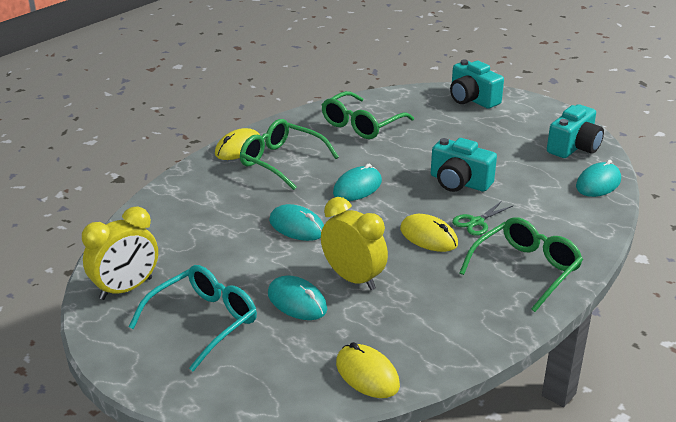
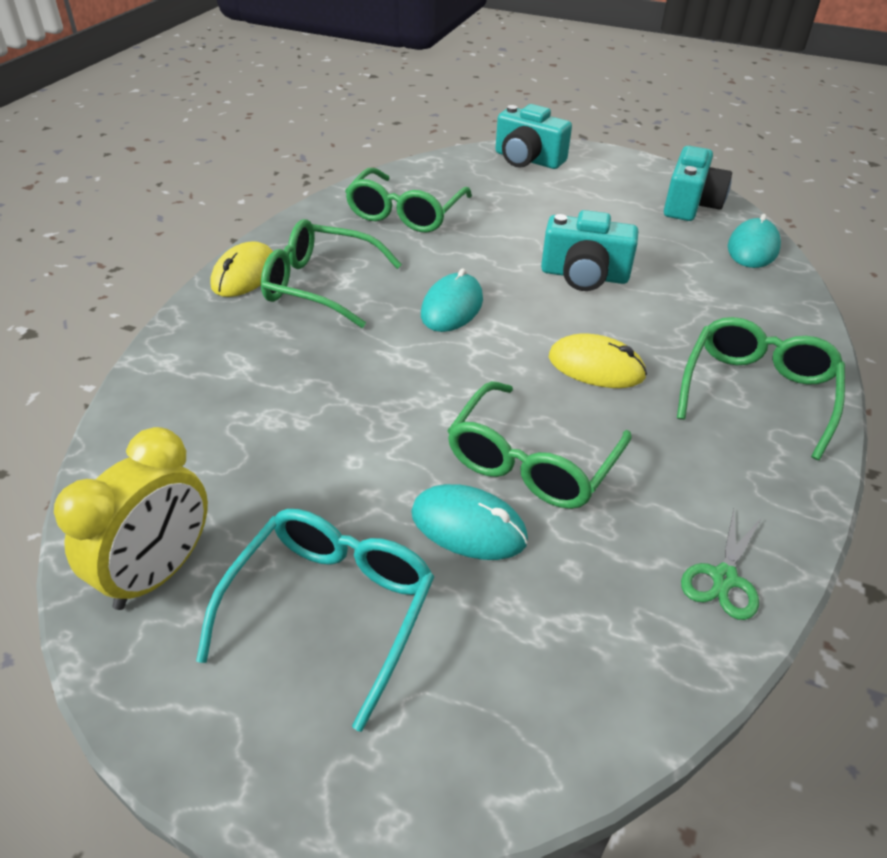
camera: 20 degrees left, 10 degrees up
(297, 226) = (397, 388): turquoise mouse -> none
(353, 278) = (532, 462): yellow clock -> green glasses
(367, 374) = (658, 645): yellow mouse -> none
(476, 222) = (645, 331): green scissors -> green scissors (724, 578)

